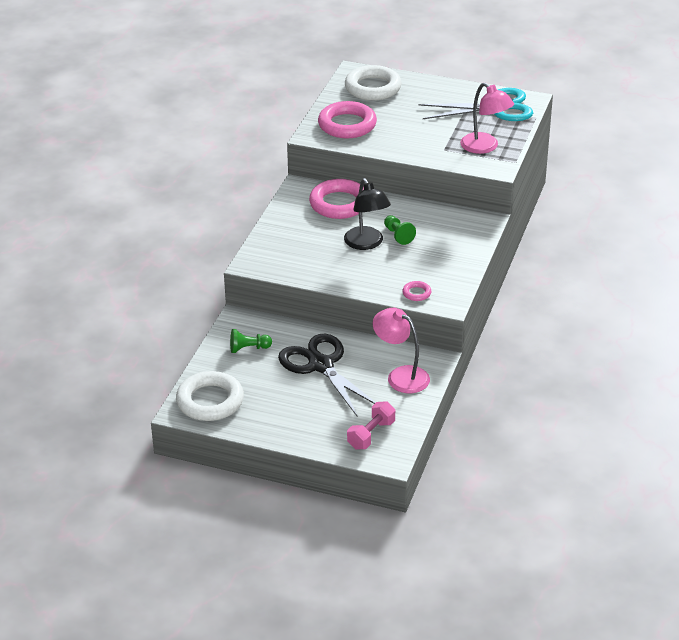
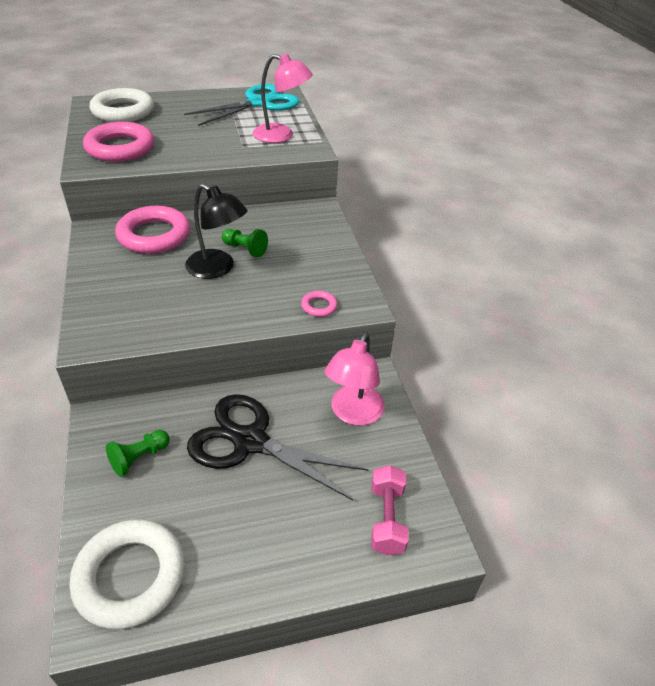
camera: 35 degrees left, 5 degrees up
(401, 376) = (353, 413): pink lamp -> pink lamp turned 75 degrees counterclockwise

